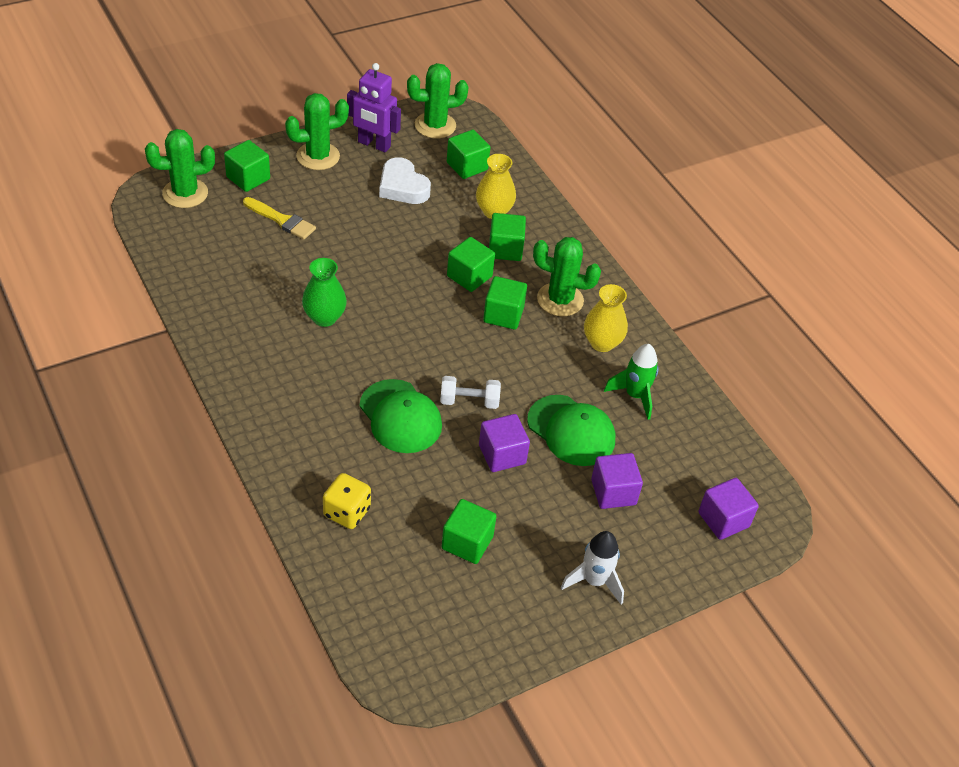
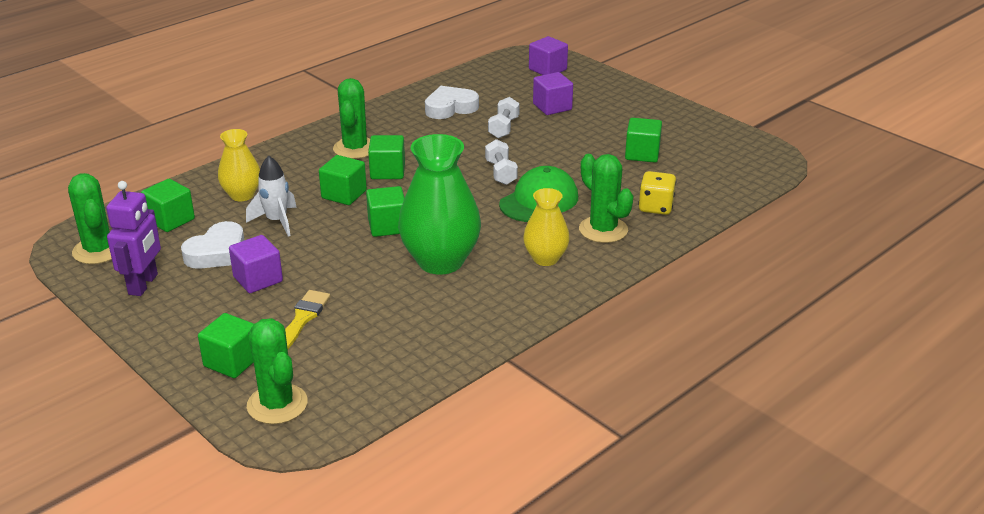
camera: 100 degrees left, 15 degrees down
(318, 156) = (175, 319): green cactus -> green cactus (603, 230)
(324, 317) = (440, 261): green vase -> green vase, size x1.76
(502, 454) = (548, 152): purple cube -> purple cube (258, 279)
(505, 249) = (297, 182): green cube -> green cube (387, 226)
(571, 431) = (503, 128): green cap -> white dumbbell
(594, 581) = (635, 106): white rocket -> white rocket (277, 221)
(602, 343) = (399, 125): yellow vase -> yellow vase (545, 258)
(635, 396) = (450, 108): green rocket -> white heart

